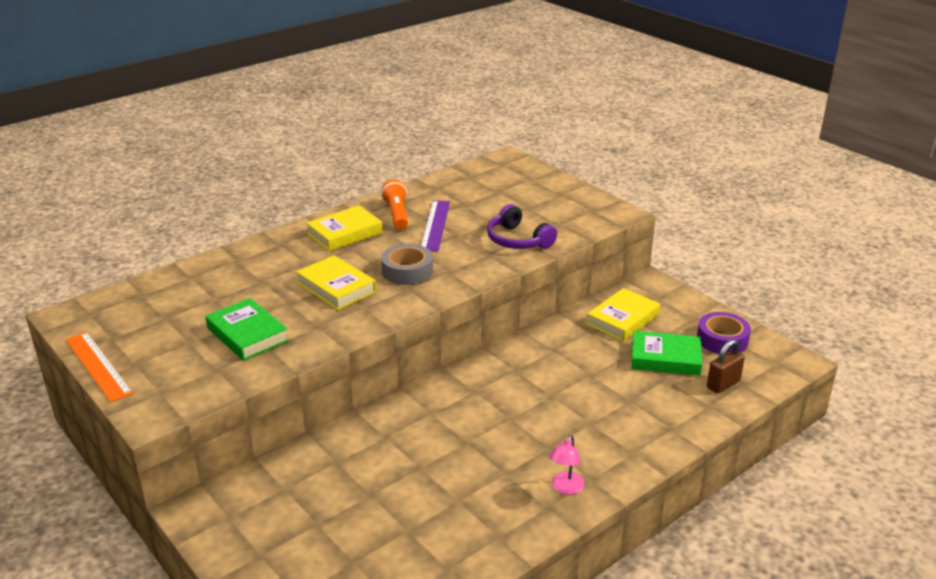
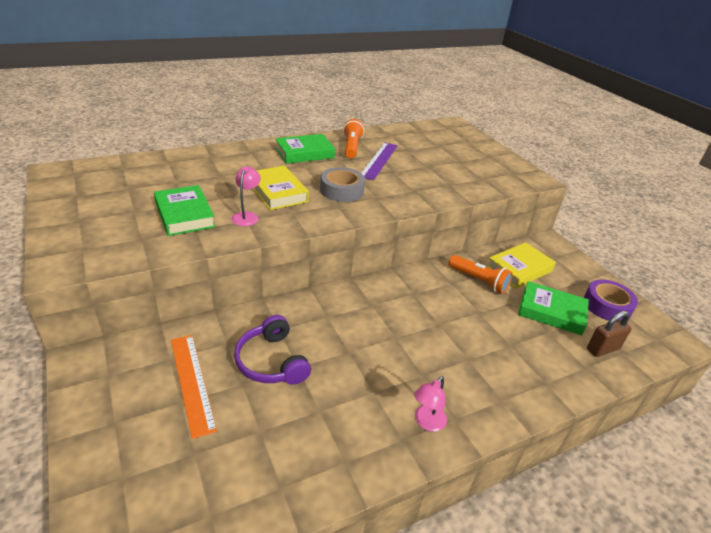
camera: 10 degrees right, 5 degrees up
(98, 366) = (49, 215): orange ruler -> orange ruler (192, 382)
(316, 322) = (247, 216): none -> pink lamp
(345, 233) = (304, 153): yellow book -> green book
(517, 240) = (443, 184): purple headphones -> purple headphones (271, 361)
(582, 341) = (479, 280): none -> orange flashlight

